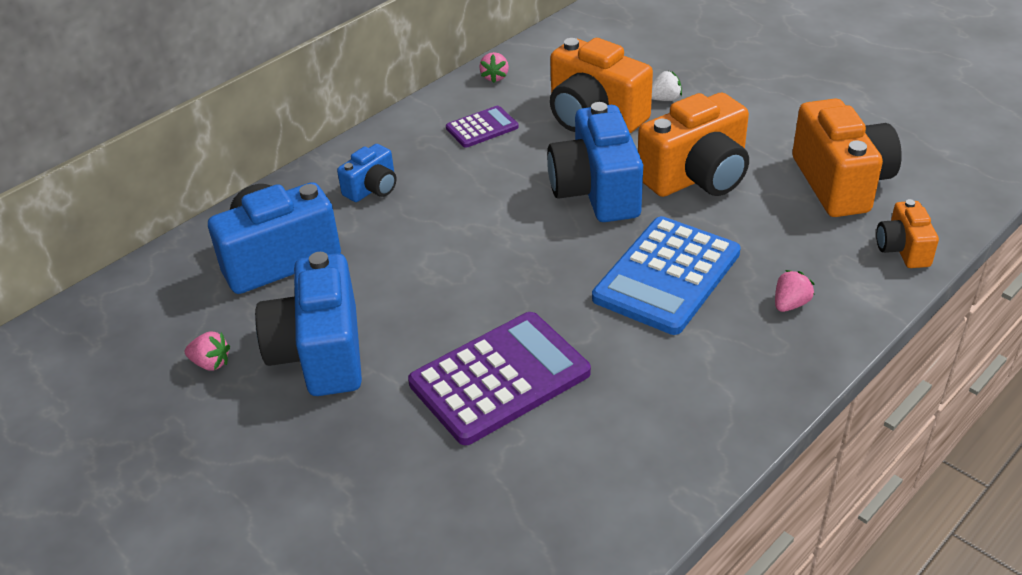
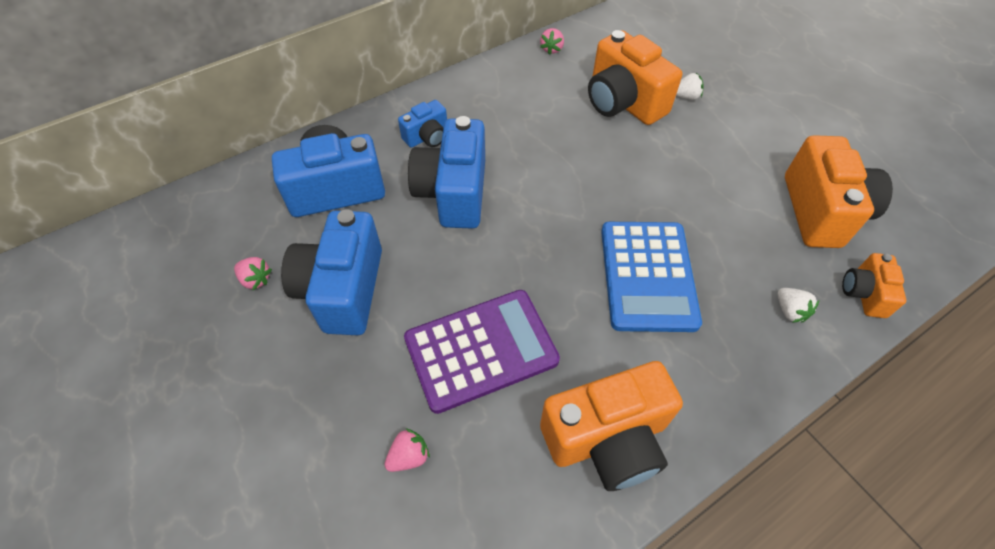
camera: 10 degrees right, 15 degrees up
(482, 128) = (529, 95): purple calculator -> none
(596, 191) = (607, 177): blue camera -> blue camera (453, 193)
(667, 276) = (648, 276): blue calculator -> blue calculator turned 45 degrees counterclockwise
(696, 177) = (696, 179): orange camera -> orange camera (607, 438)
(790, 304) = (750, 330): pink strawberry -> pink strawberry (409, 456)
(828, 279) = (790, 311): none -> white strawberry

